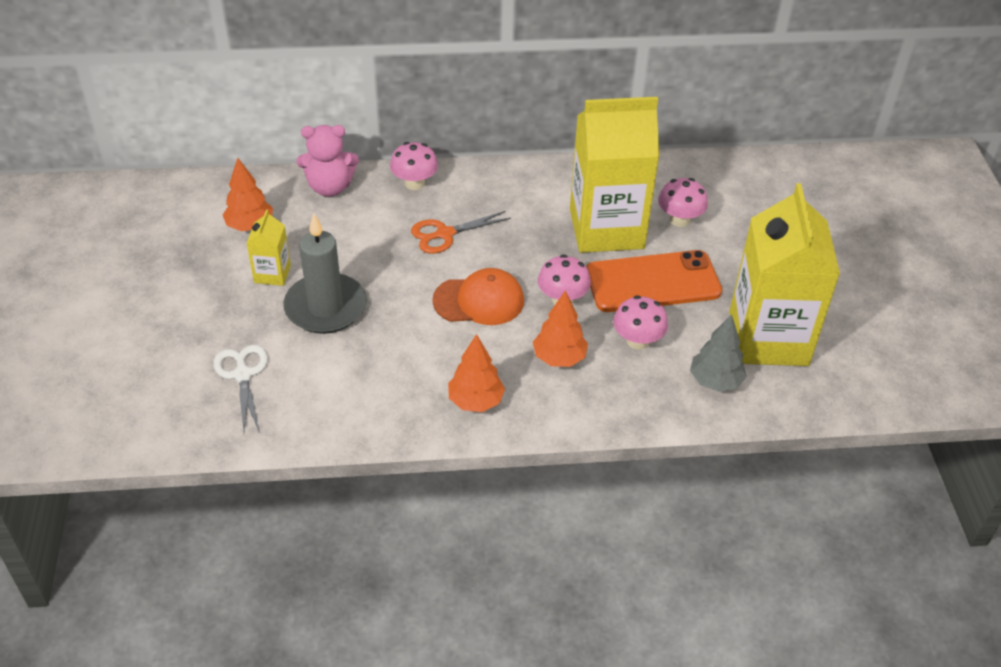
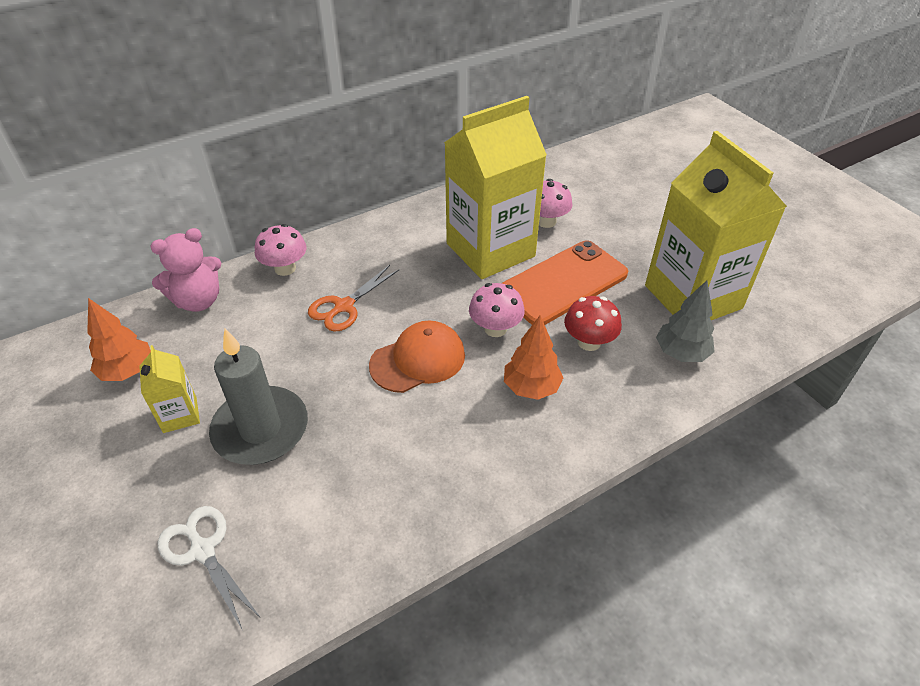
camera: 25 degrees left, 0 degrees up
(476, 401) = (481, 468): orange tree -> none
(637, 341) = (589, 342): pink mushroom -> red mushroom

